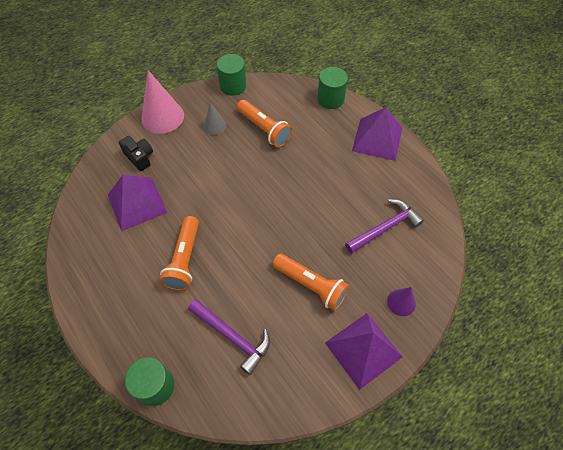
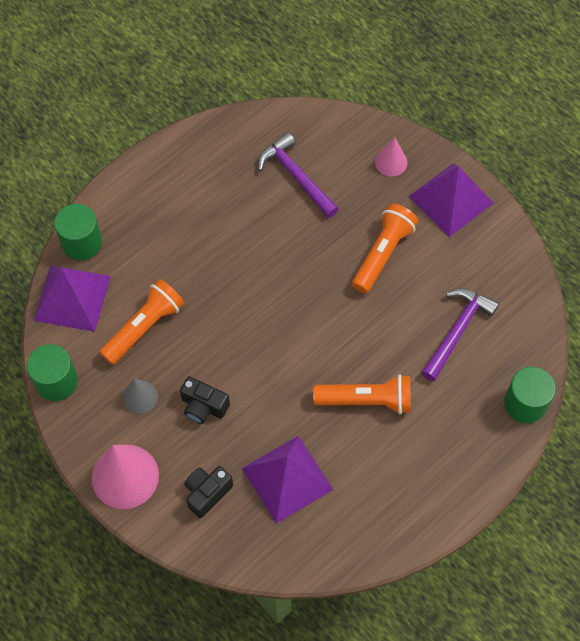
camera: 95 degrees left, 5 degrees up
(201, 159) = (203, 406): none -> black camera
(377, 139) = (155, 183): purple pyramid -> purple pyramid (72, 298)
(401, 302) = (391, 162): purple cone -> pink cone

